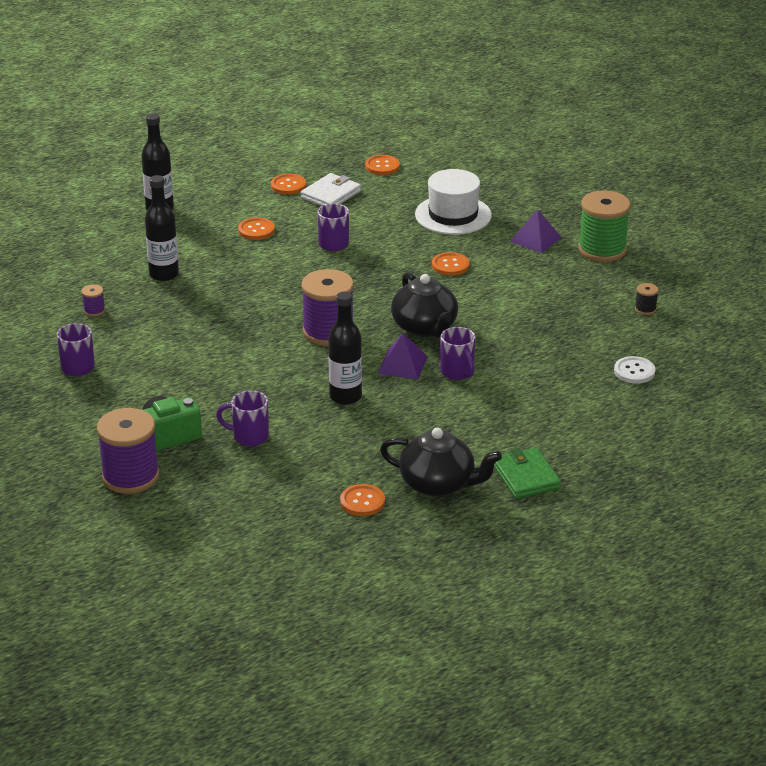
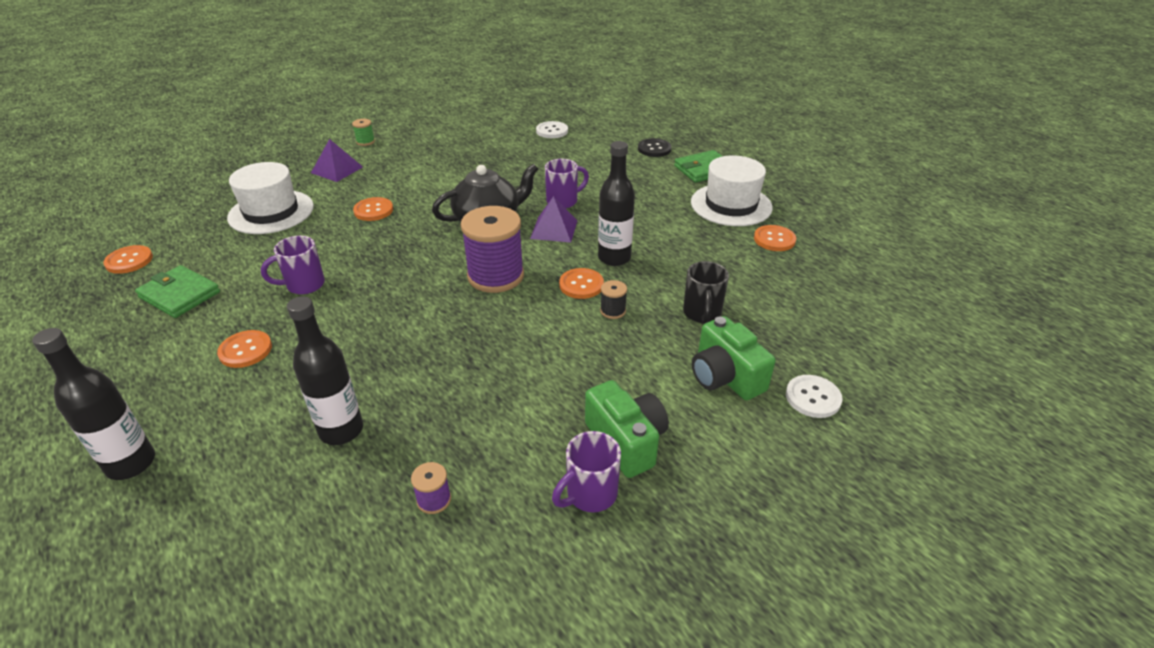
camera: 95 degrees left, 5 degrees up
(116, 384) = (626, 441): none -> green camera
(130, 476) = (813, 397): purple spool -> white button
(249, 437) = (702, 313): purple mug -> black mug
(288, 185) = (133, 332): orange button -> orange button (581, 285)
(331, 194) = (179, 295): white wallet -> green wallet
(438, 484) = (731, 205): black teapot -> white hat
(583, 445) = (654, 149): none -> black button
(602, 250) = (365, 142): green spool -> green spool, size x0.43
(645, 309) = (463, 126): black spool -> black spool (613, 311)

